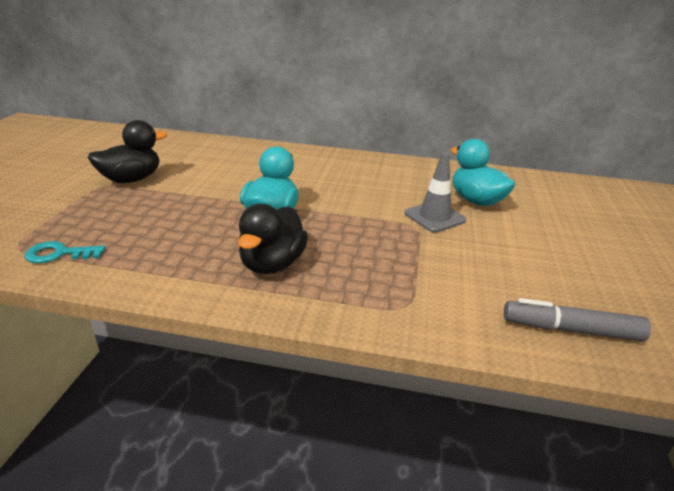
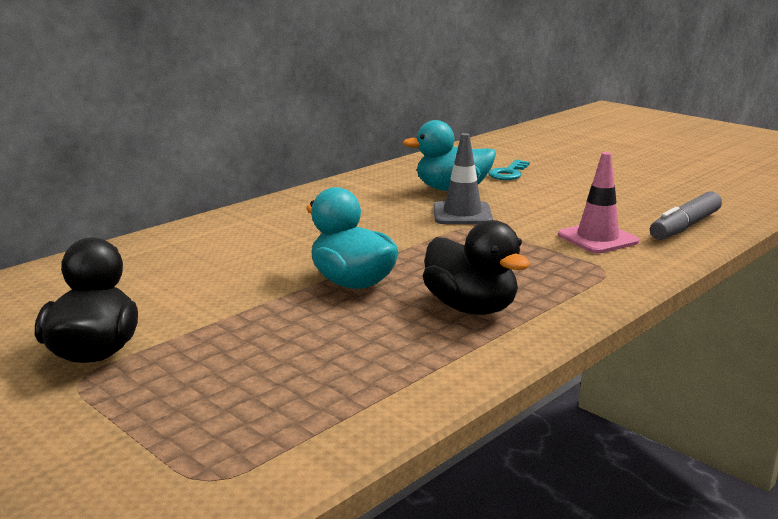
camera: 55 degrees left, 10 degrees down
(59, 254) = (283, 442): turquoise key -> turquoise key (508, 173)
(469, 286) = (597, 238): none -> pink traffic cone

